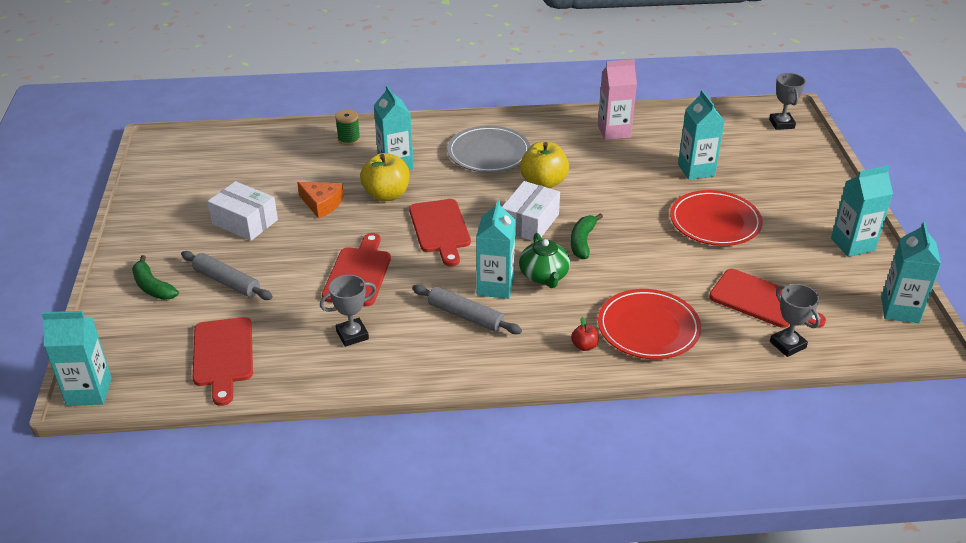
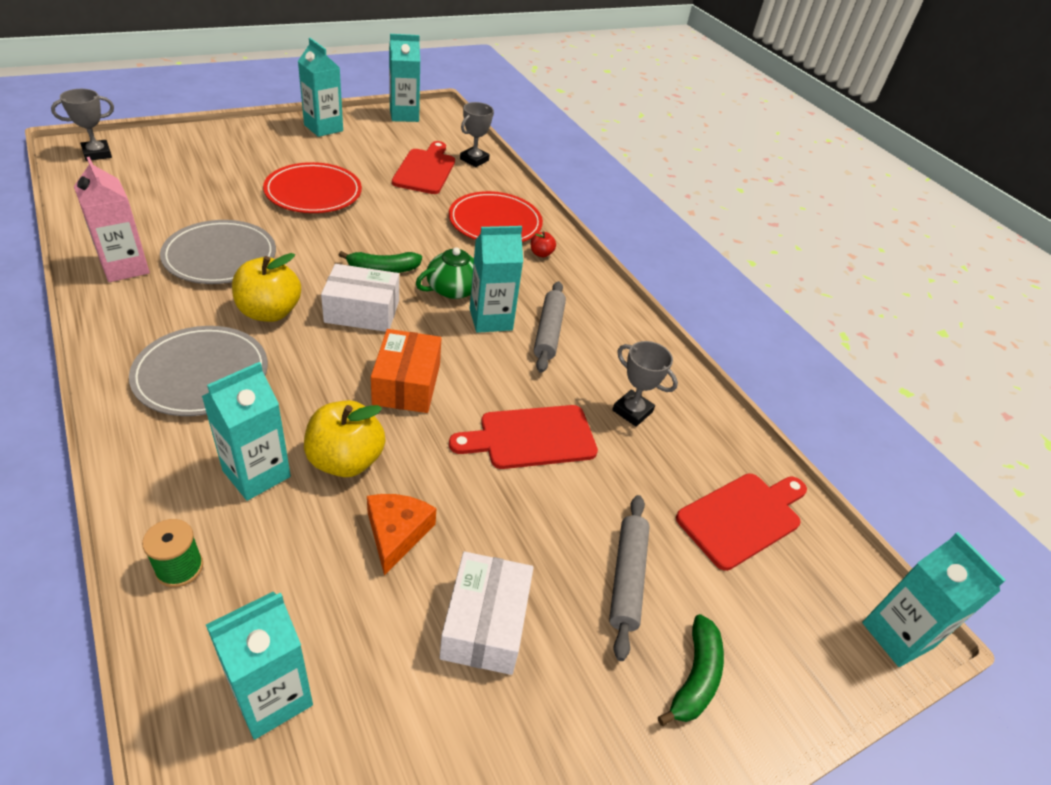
camera: 120 degrees left, 5 degrees up
(440, 229) = (406, 384): red cutting board -> orange box
(619, 168) = (220, 256): none -> grey plate
(696, 170) = (213, 205): turquoise carton -> turquoise carton (272, 696)

